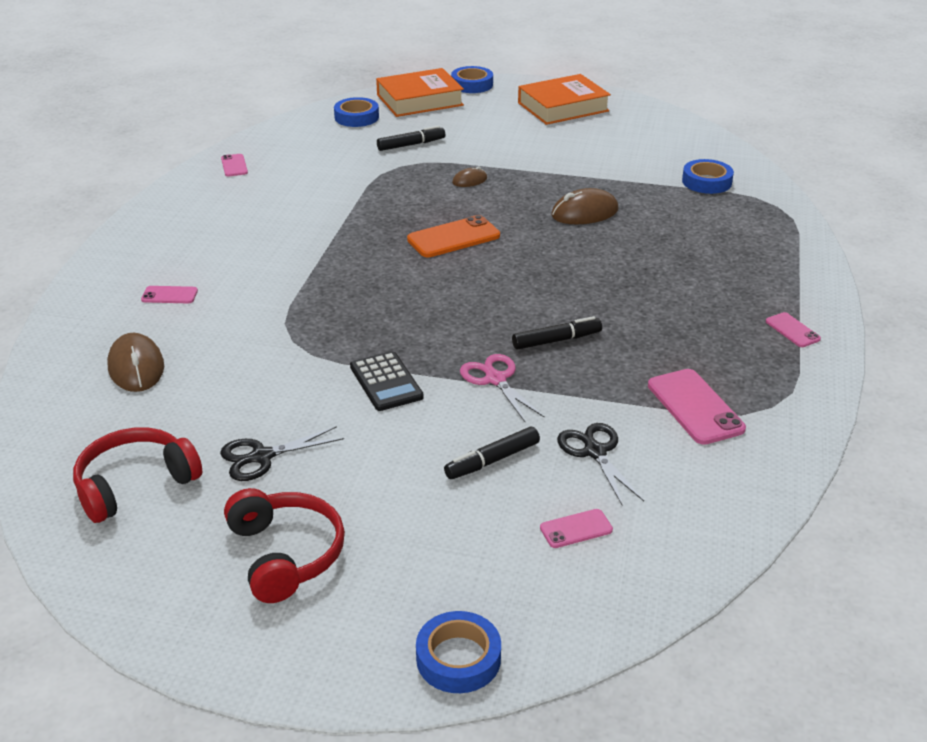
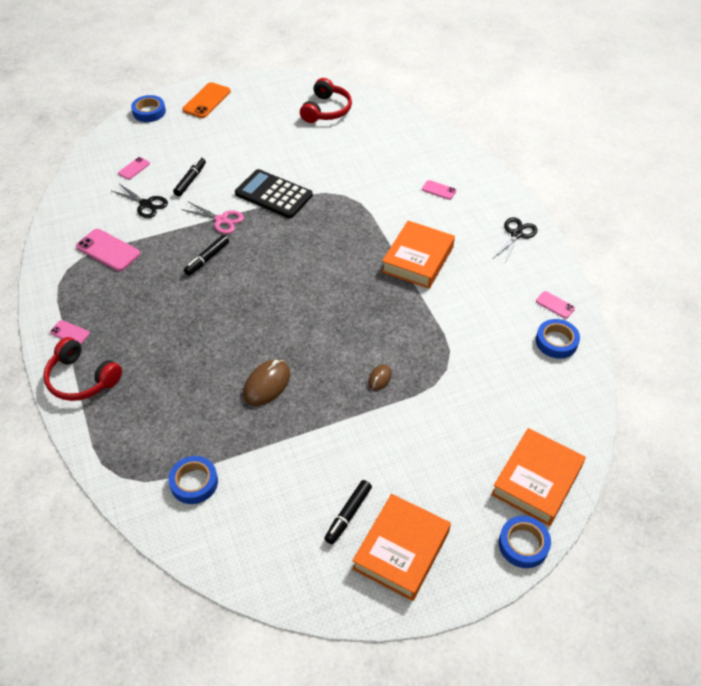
camera: 145 degrees right, 15 degrees up
(136, 367) = (396, 149): brown mouse -> none
(169, 295) = (439, 190): pink phone -> pink phone turned 60 degrees clockwise
(262, 456) = (290, 140): black scissors -> black scissors (516, 234)
(285, 554) = (240, 114): red headphones -> red headphones (82, 379)
(304, 243) = (418, 259): none -> orange book
(356, 117) = (553, 418): blue tape -> blue tape (556, 342)
(386, 382) = (274, 194): black calculator -> black calculator, size x1.50
(411, 145) = (468, 402): black marker -> black marker (348, 514)
(453, 238) = (334, 310): orange phone -> orange phone (206, 101)

